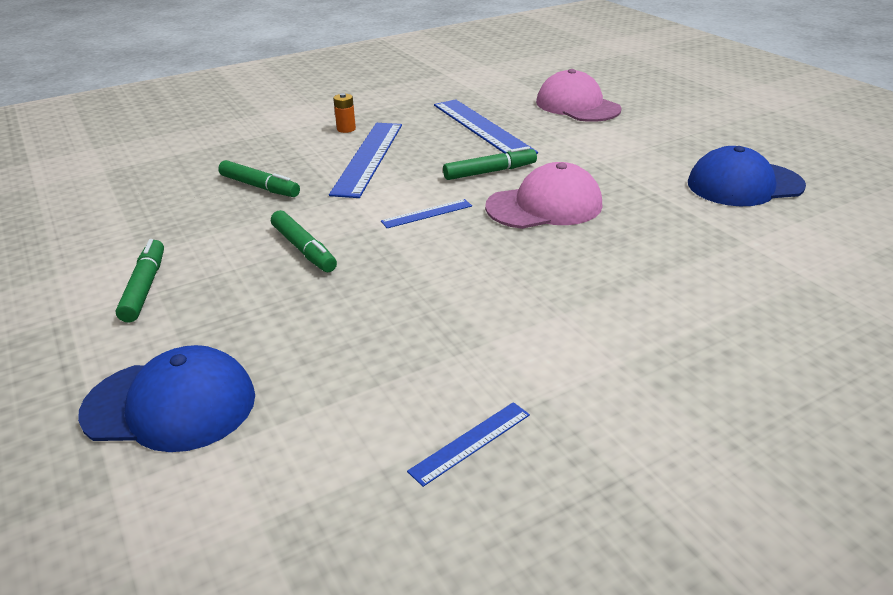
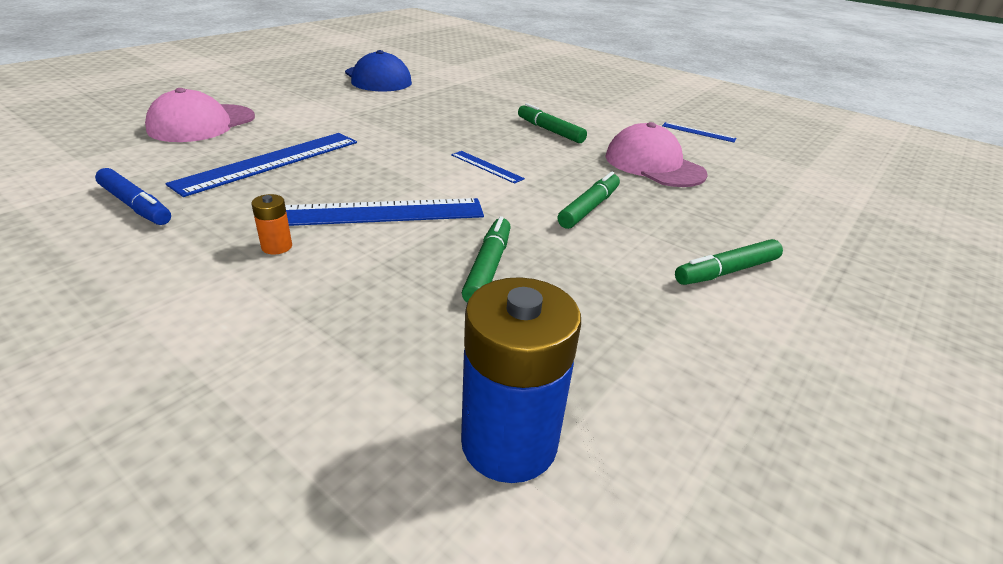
camera: 115 degrees left, 0 degrees up
(124, 170) = (509, 442): none -> blue battery
(170, 405) = (798, 211): blue cap -> none
(429, 96) = (136, 205): none -> blue marker
(490, 172) = (388, 150): green marker -> green marker (550, 131)
(544, 206) = (444, 128): pink cap -> pink cap (654, 165)

